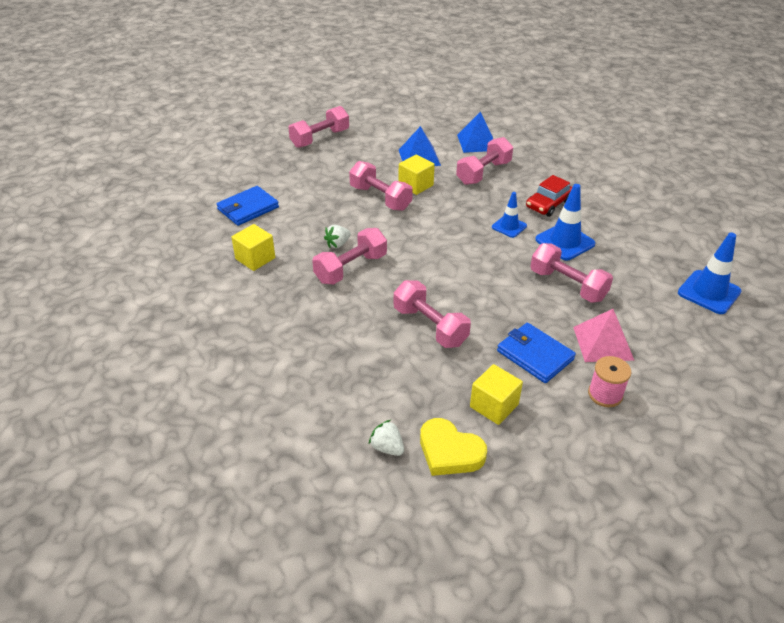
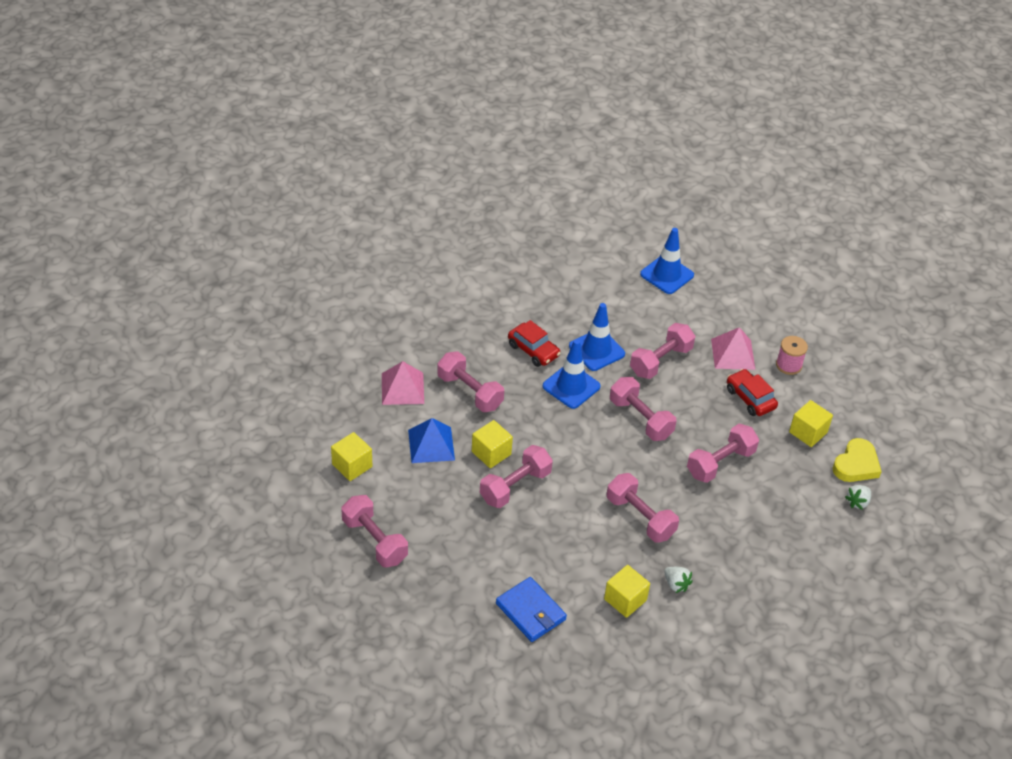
camera: 90 degrees left, 5 degrees up
(338, 244) = (600, 527): white strawberry -> white strawberry (676, 584)
(391, 126) = (352, 465): none -> yellow cube
(477, 142) = (402, 388): blue pyramid -> pink pyramid
(479, 270) = (640, 419): none -> pink dumbbell
(509, 226) = (571, 386): blue traffic cone -> blue traffic cone, size x1.61
(535, 355) = (750, 398): blue wallet -> red car

